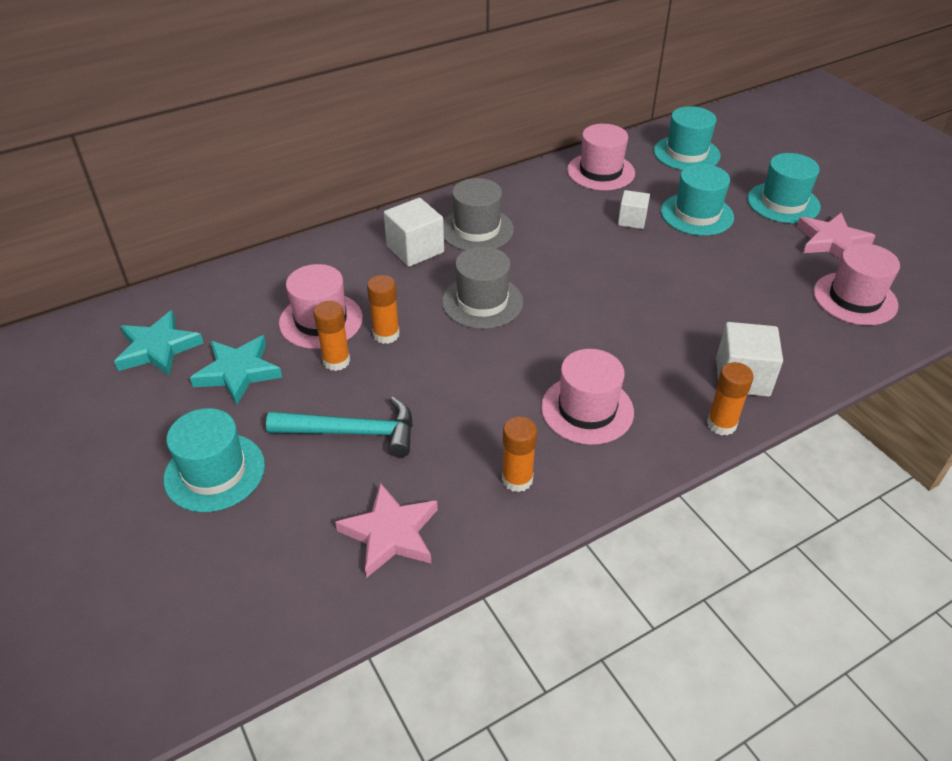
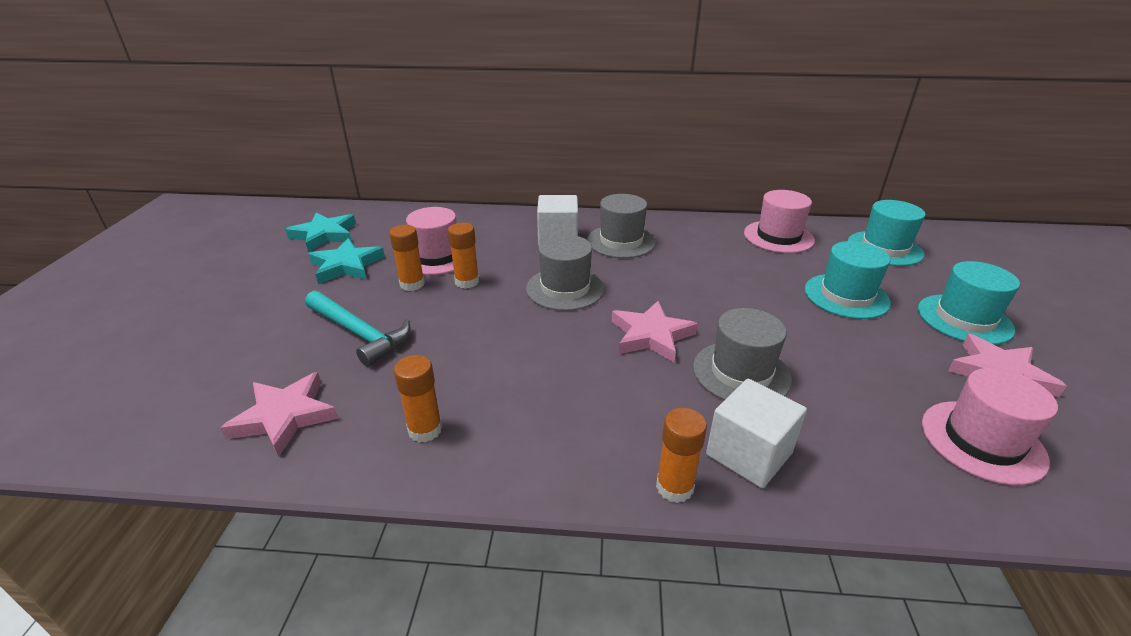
camera: 35 degrees right, 10 degrees down
(214, 472) = (249, 316): turquoise hat -> none
(587, 409) = (553, 405): pink hat -> none
(596, 315) = (651, 336): none -> pink star
(632, 220) = (770, 279): white cube -> none
(685, 317) = (741, 373): none -> grey hat

